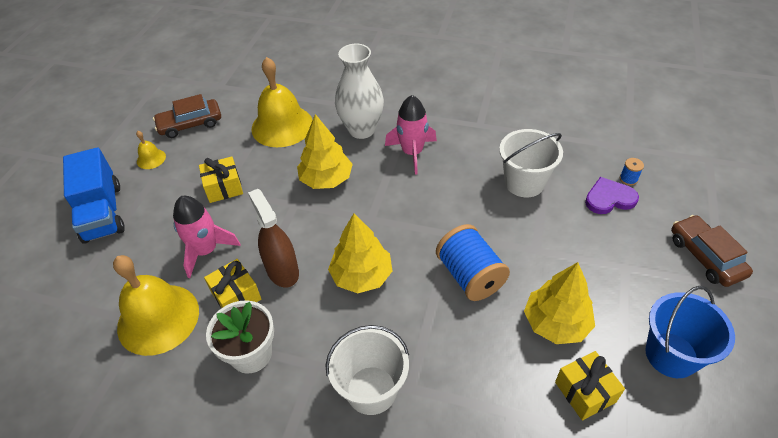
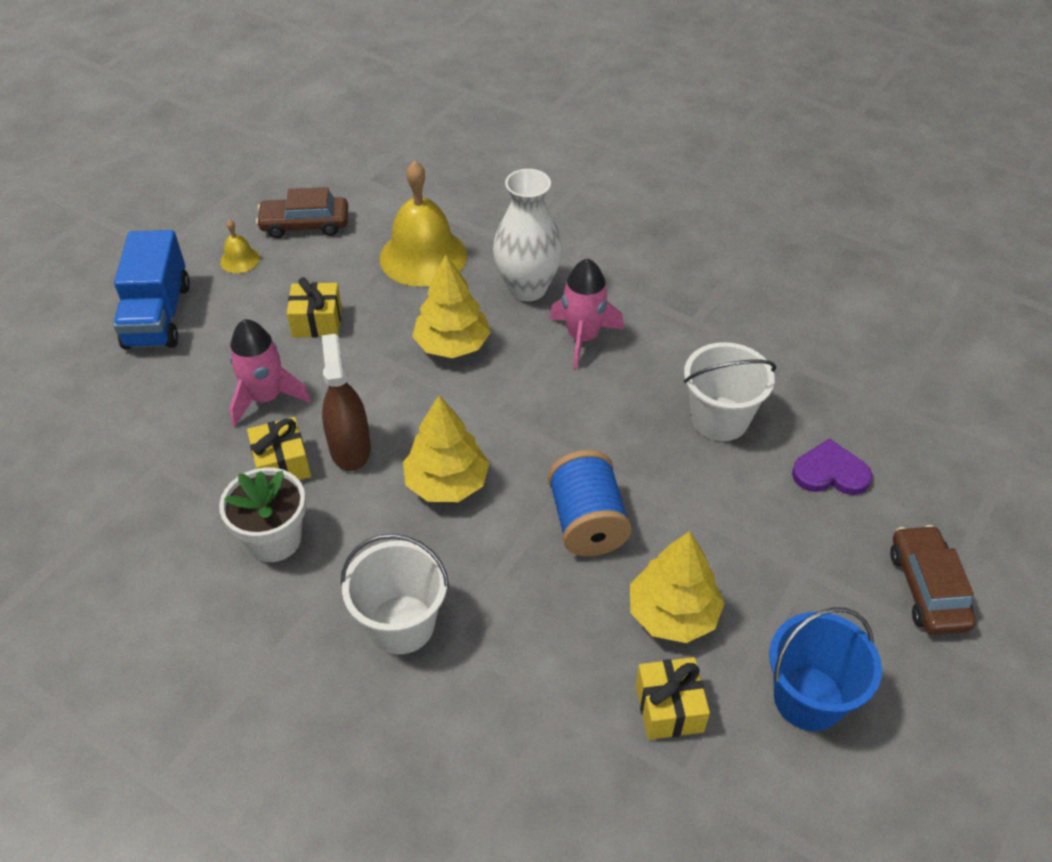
camera: 15 degrees right, 0 degrees up
(158, 318) = (180, 466): yellow bell -> none
(628, 179) = (872, 453): blue spool -> none

